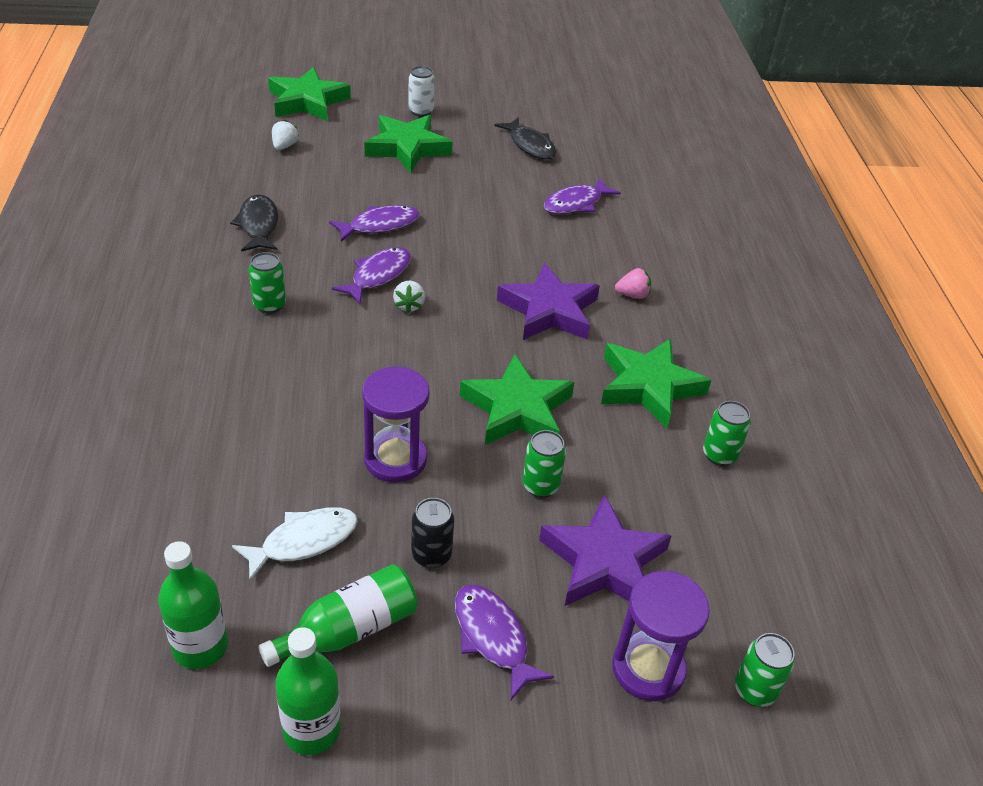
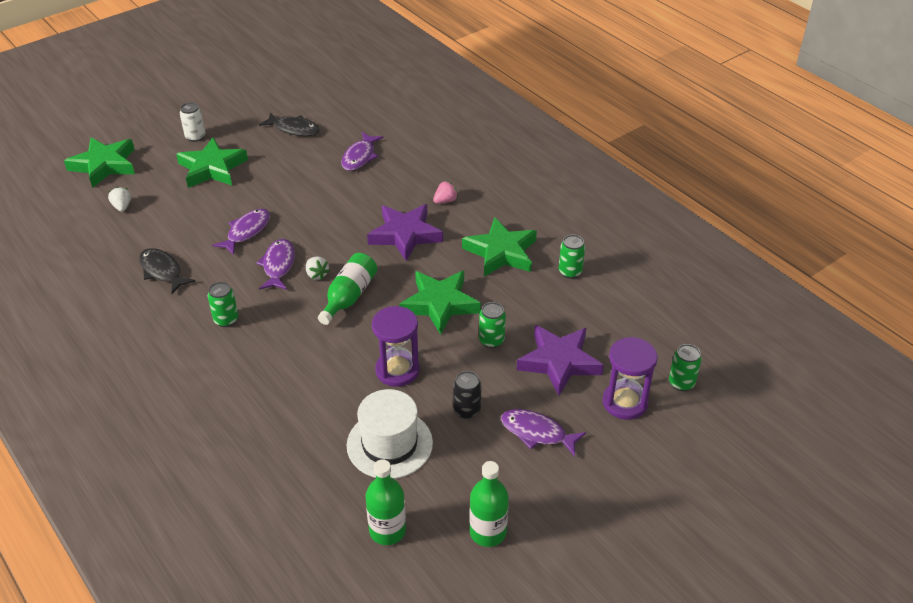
camera: 30 degrees left, 0 degrees up
(304, 541) = (389, 444): white fish -> white hat
(349, 630) = (459, 473): green bottle -> green bottle (349, 297)

